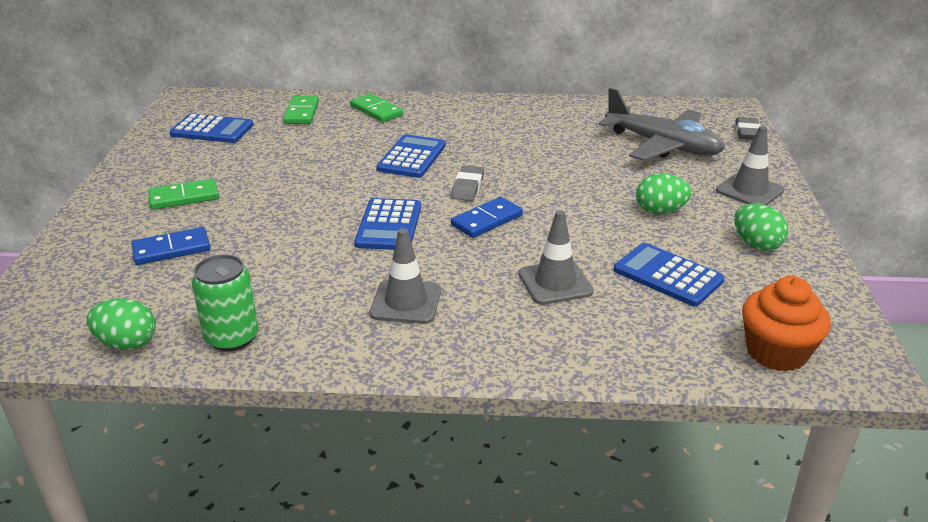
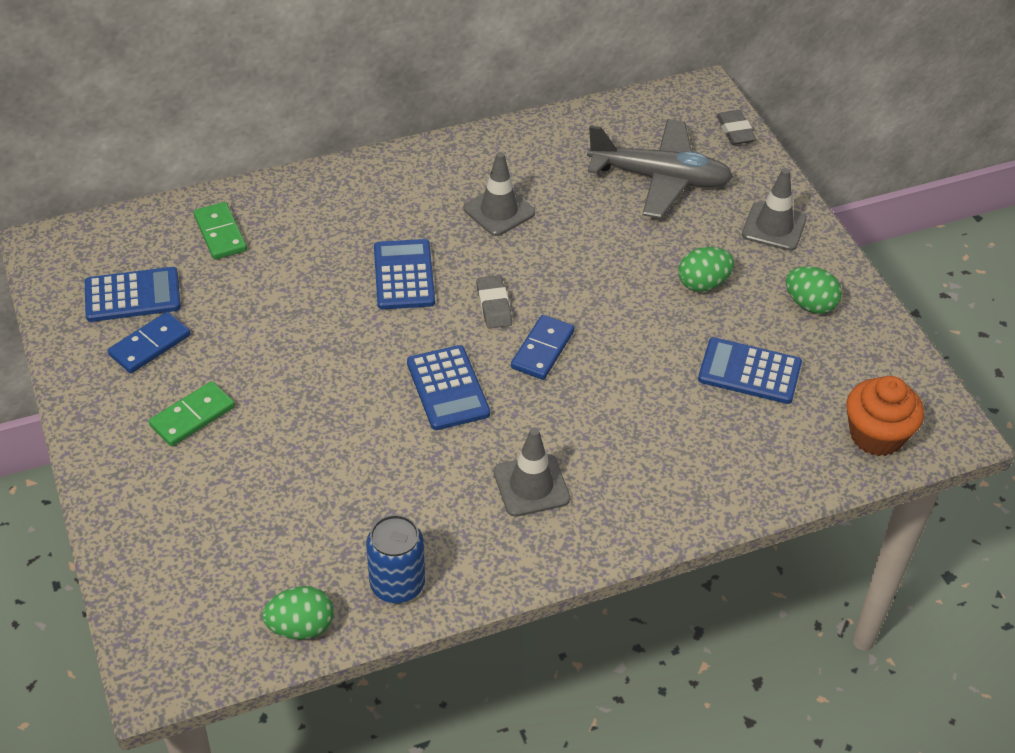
camera: 25 degrees left, 15 degrees up
(171, 249) = (243, 496): blue domino -> blue domino (150, 345)
(232, 337) = (397, 584): green can -> blue can
(376, 110) = (309, 204): green domino -> none
(555, 283) = (654, 415): grey traffic cone -> grey traffic cone (499, 211)

